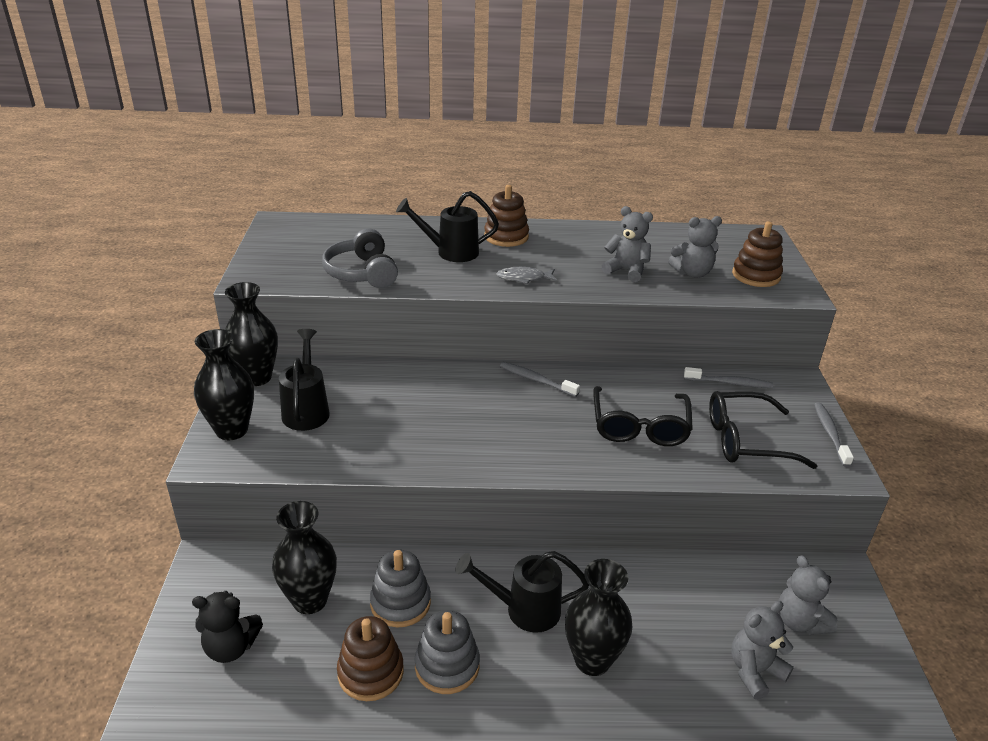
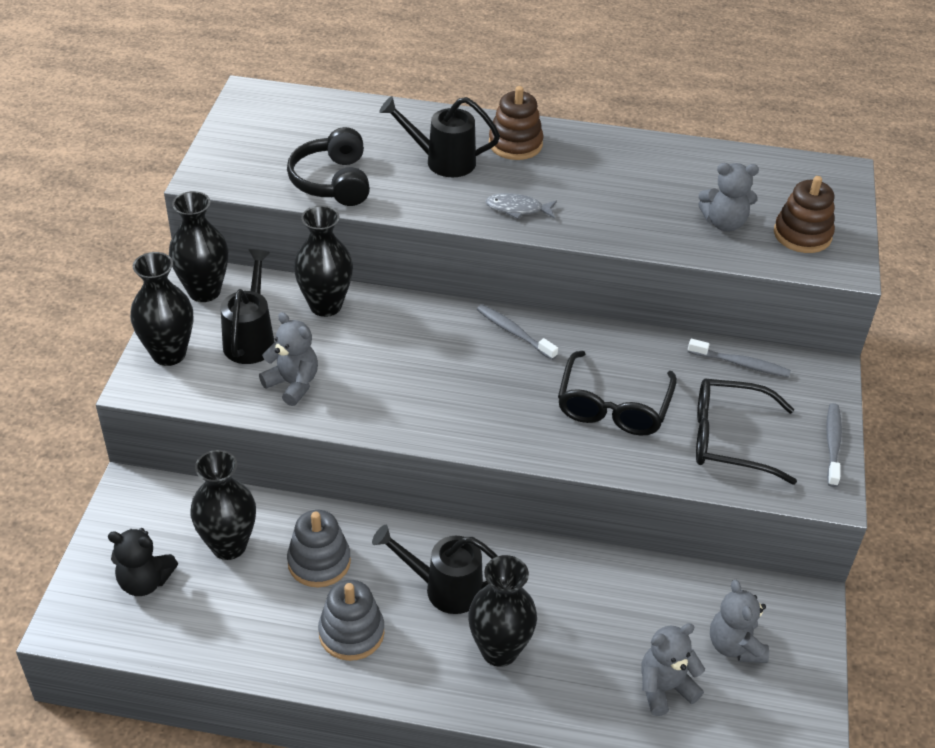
camera: 10 degrees right, 10 degrees up
(362, 273) = (332, 181): grey headphones -> black headphones
(368, 377) = (325, 305): none -> black vase
(370, 672) = (275, 627): brown stacking toy -> none
(626, 271) = (644, 211): grey teddy bear -> grey teddy bear (293, 384)

